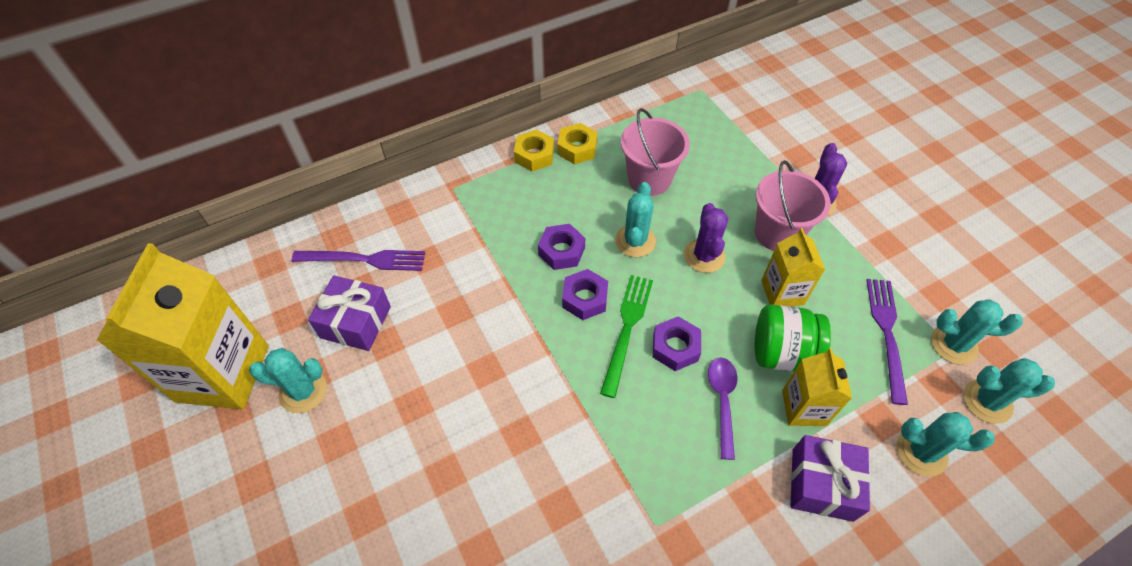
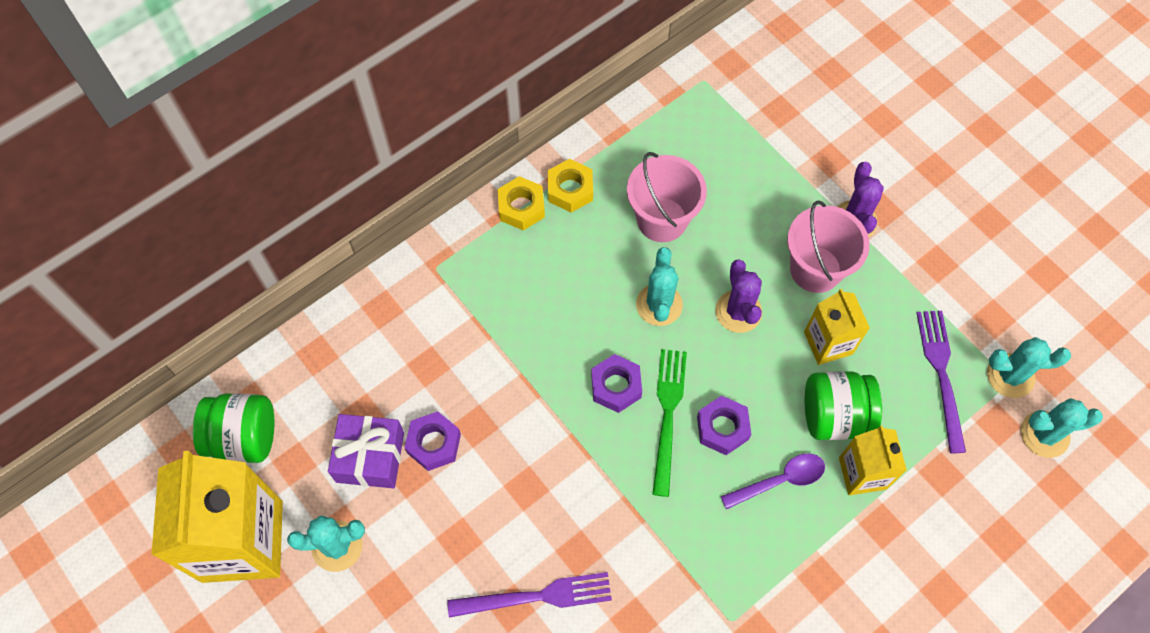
camera: 10 degrees left, 10 degrees up
(255, 290) = (244, 437): none -> green jar
(365, 259) = (358, 378): purple fork -> purple fork (537, 596)
(561, 251) = (579, 331): purple nut -> purple nut (434, 444)
(722, 401) = (779, 481): purple spoon -> purple spoon turned 75 degrees clockwise
(822, 484) = (887, 551): purple gift -> none
(921, 452) = (981, 500): turquoise cactus -> none

